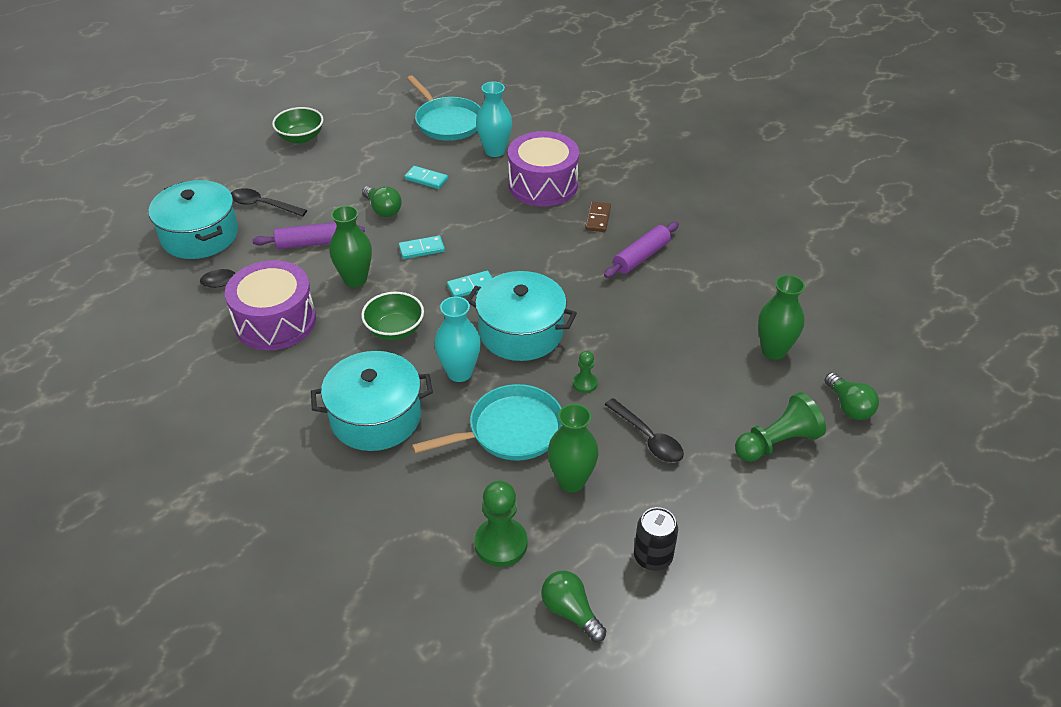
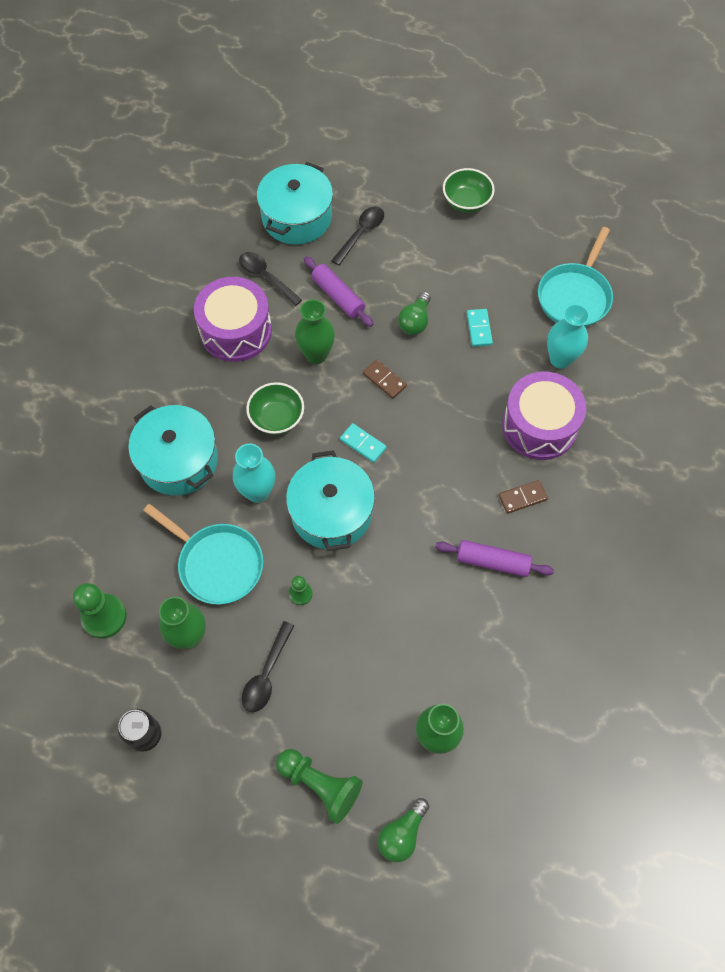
camera: 60 degrees right, 20 degrees up
(263, 205) = (361, 234): black spoon -> black spoon turned 45 degrees clockwise
(421, 249) = (384, 380): turquoise domino -> brown domino
(570, 611) = (67, 698): green light bulb -> none

